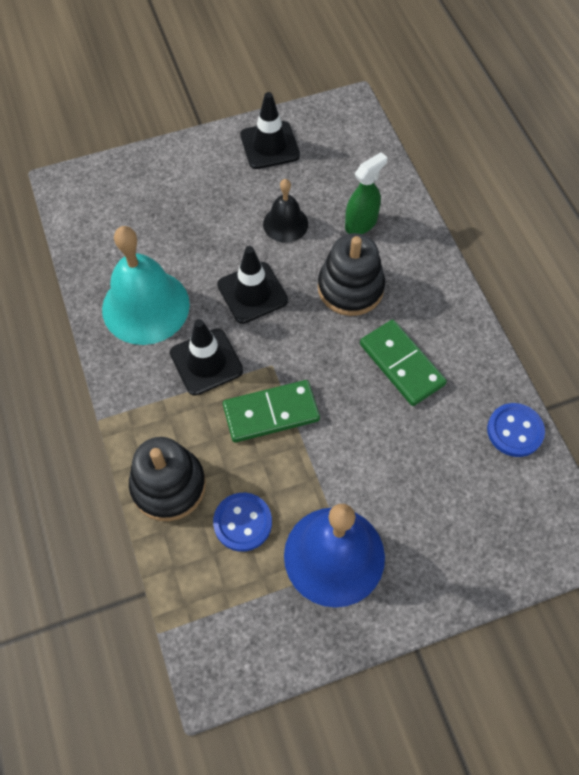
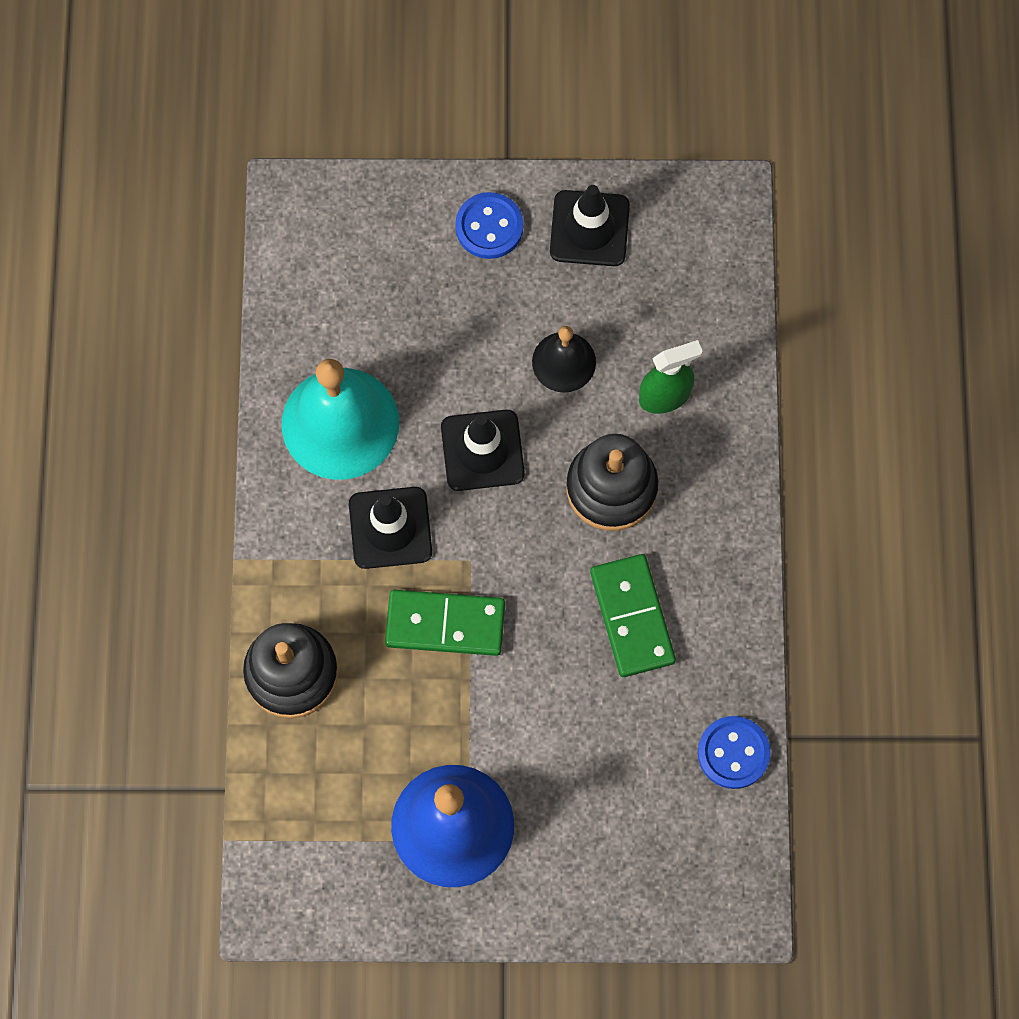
camera: 20 degrees right, 10 degrees up
(242, 522) = (362, 748): blue button -> blue button (489, 227)

